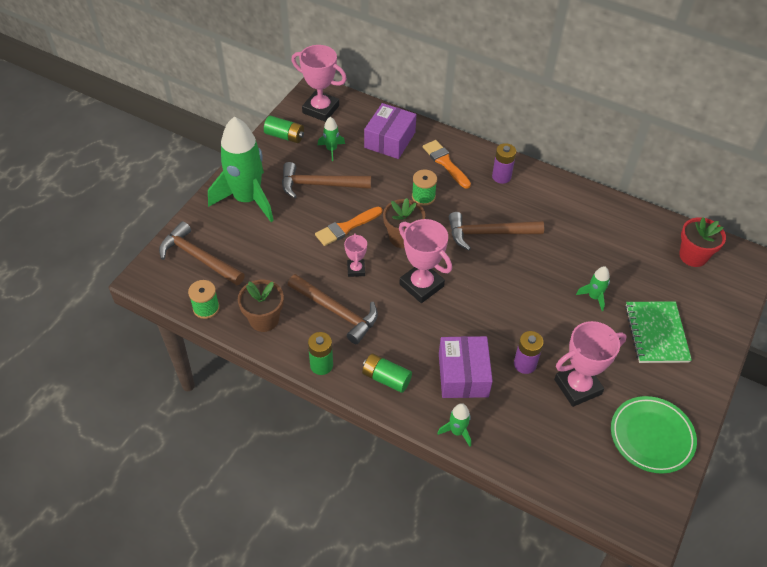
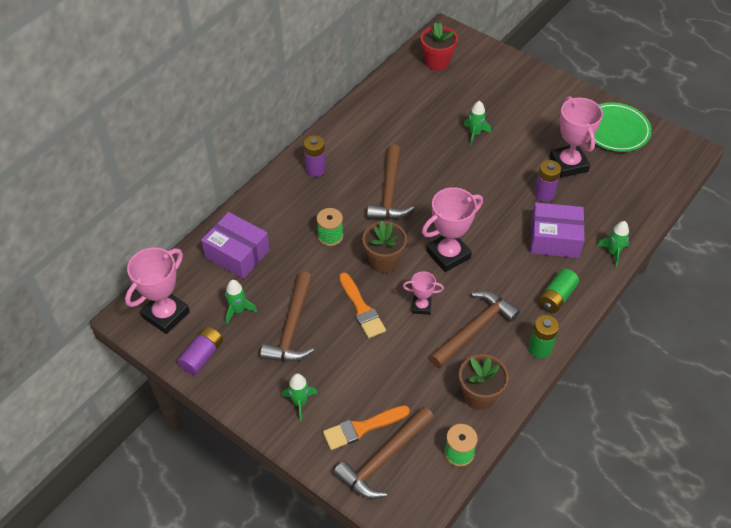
camera: 80 degrees left, 0 degrees up
(247, 199) = (300, 402): green rocket -> green rocket, size x0.42
(285, 136) = (202, 356): green battery -> purple battery
(445, 162) = (285, 210): orange brush -> orange brush (362, 428)
(656, 333) = (516, 104): green notebook -> none

